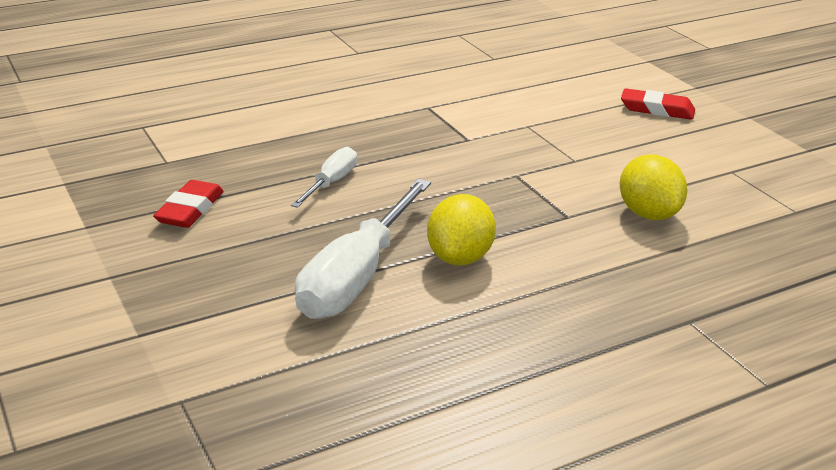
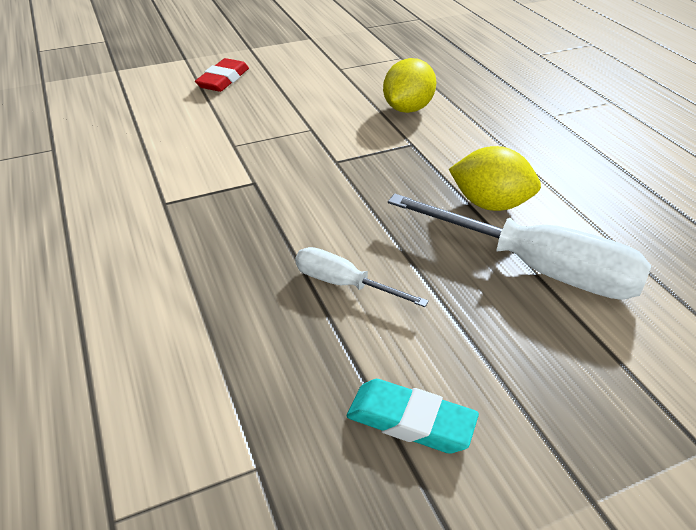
camera: 85 degrees left, 10 degrees up
(190, 210) = (410, 421): red eraser -> turquoise eraser
(648, 214) = (407, 109): yellow lemon -> yellow lemon turned 45 degrees counterclockwise

